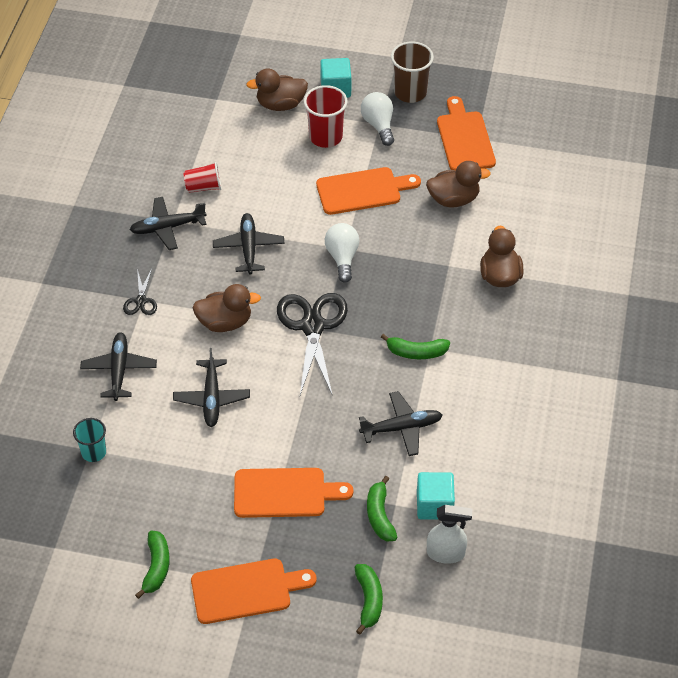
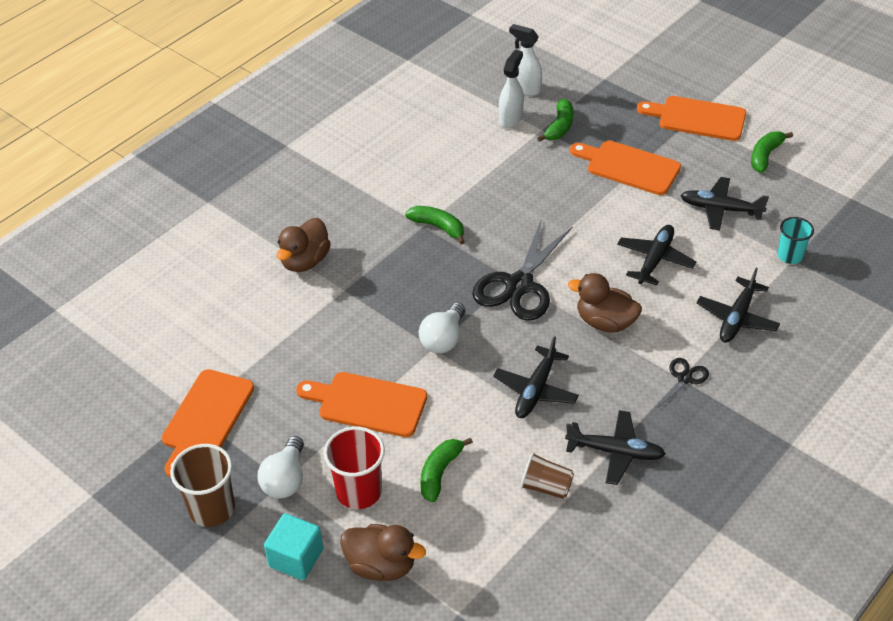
camera: 150 degrees left, 5 degrees down
(203, 187) = (546, 486): red cup -> brown cup
(369, 600) = (604, 83): green banana -> green banana (440, 472)
(401, 428) = (497, 176): black plane -> black plane (720, 209)
(434, 505) = (511, 118): turquoise cube -> white spray bottle
(453, 199) = (280, 353): brown duck -> none

